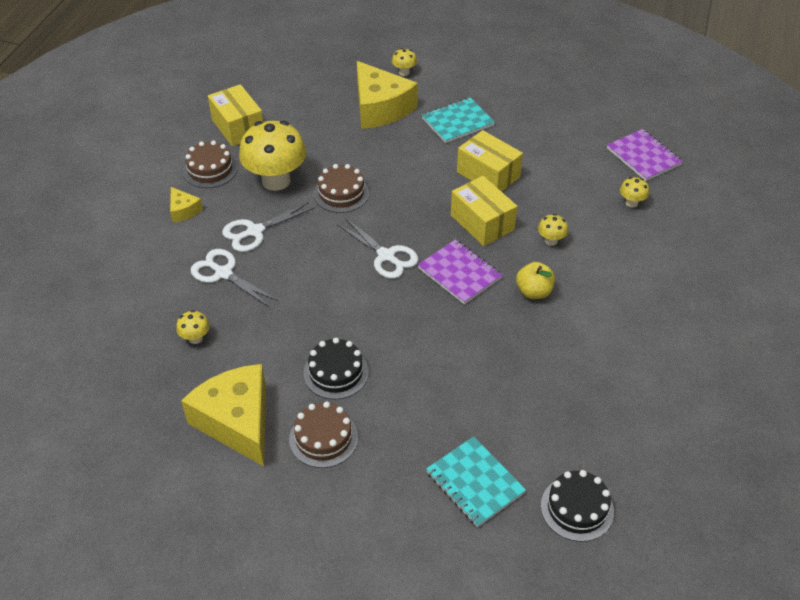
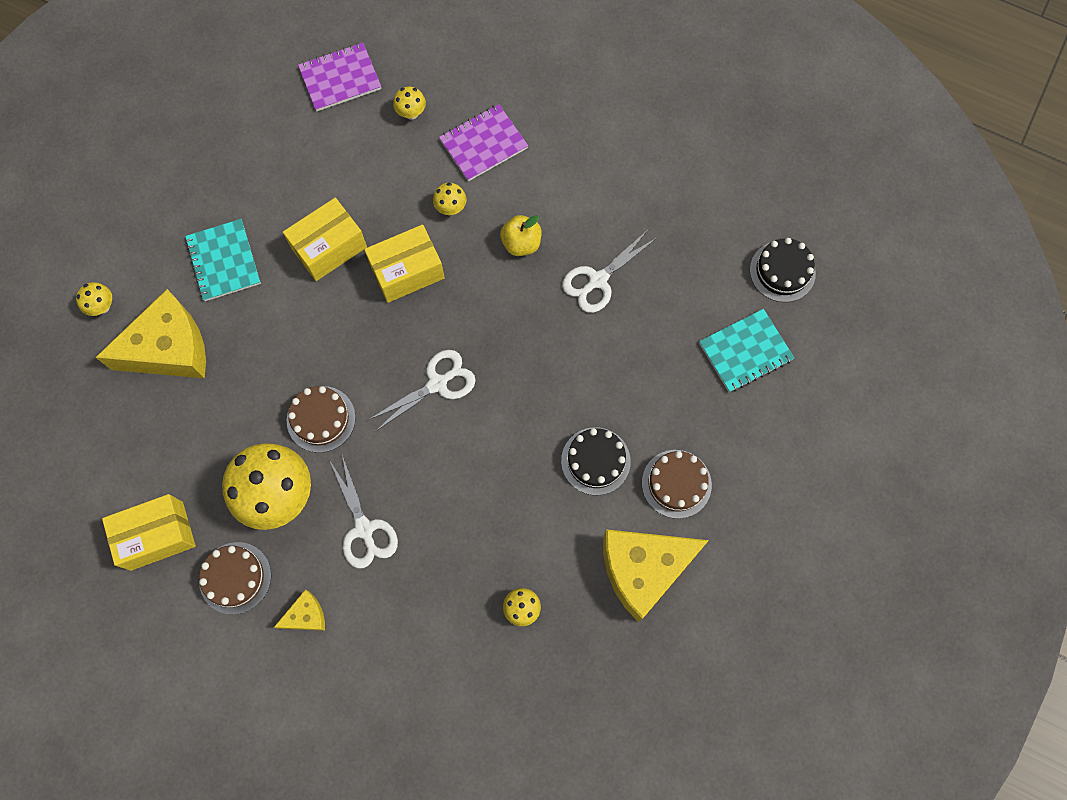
camera: 80 degrees left, 25 degrees up
(223, 273) = (427, 571): white scissors -> white scissors (598, 280)
(459, 273) = (480, 311): purple notebook -> purple notebook (483, 144)

